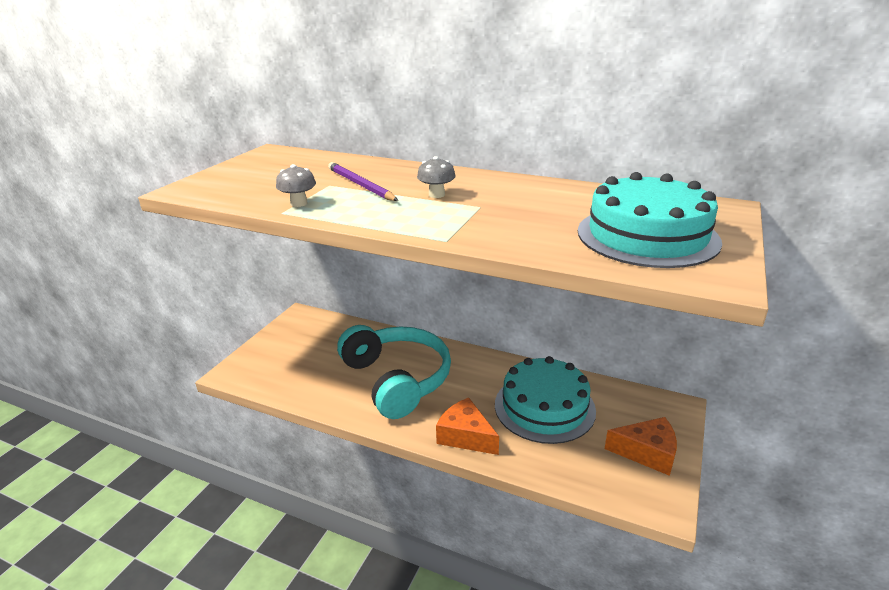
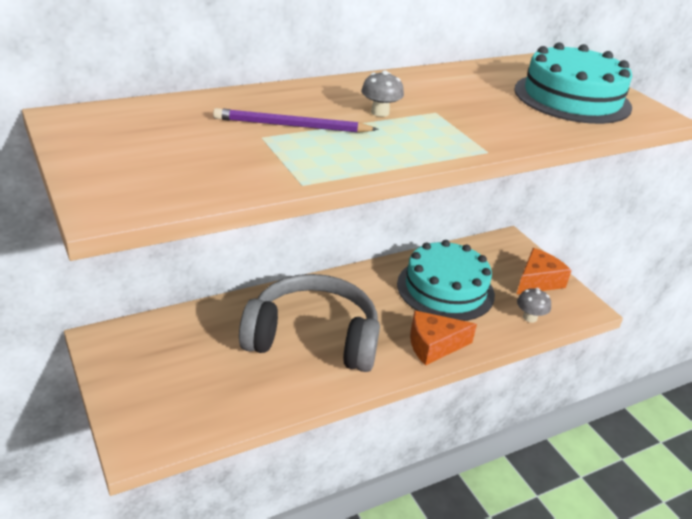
camera: 55 degrees left, 5 degrees up
(299, 203) = (291, 168): grey mushroom -> grey mushroom (530, 317)
(397, 379) = (313, 338): turquoise headphones -> grey headphones

